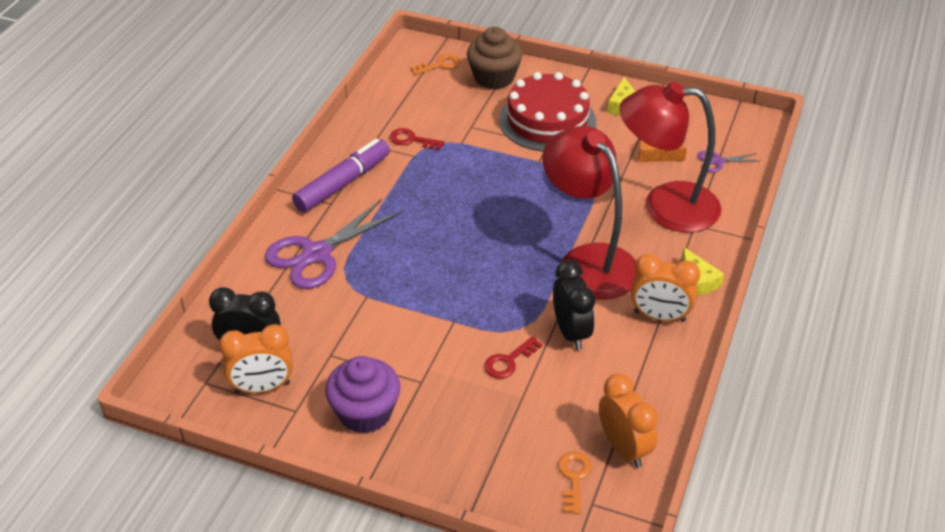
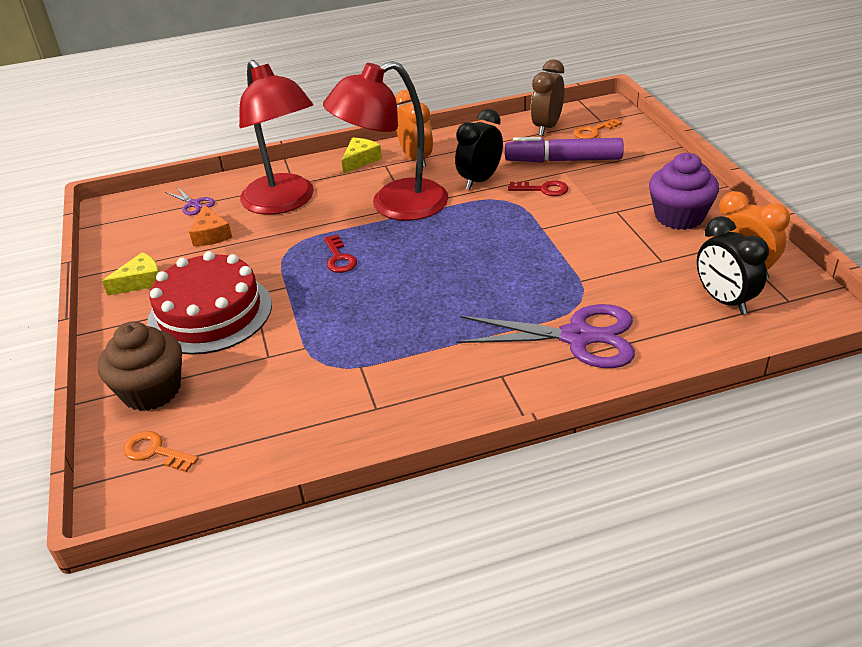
camera: 125 degrees left, 5 degrees down
(342, 183) = (463, 387): purple marker -> purple marker (563, 160)
(412, 140) = (335, 383): red key -> red key (339, 258)
(588, 261) = (394, 206): red lamp -> red lamp turned 45 degrees clockwise
(623, 448) = (547, 127): orange clock -> brown clock

